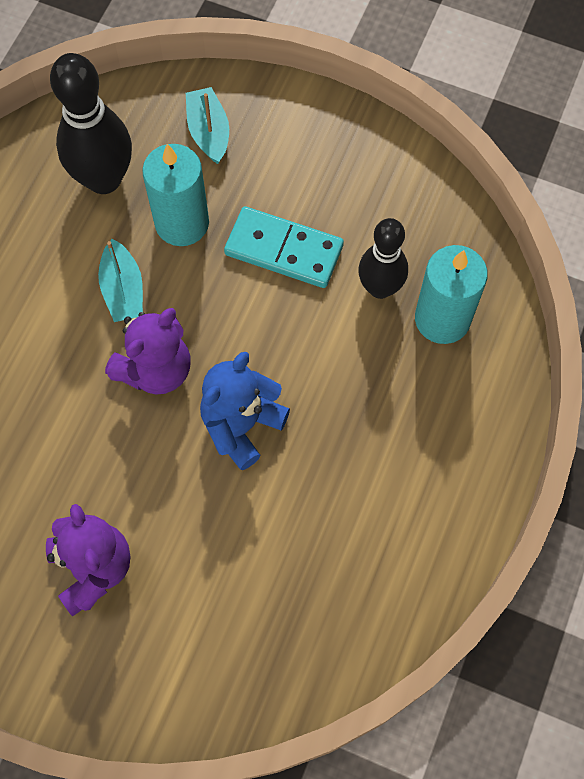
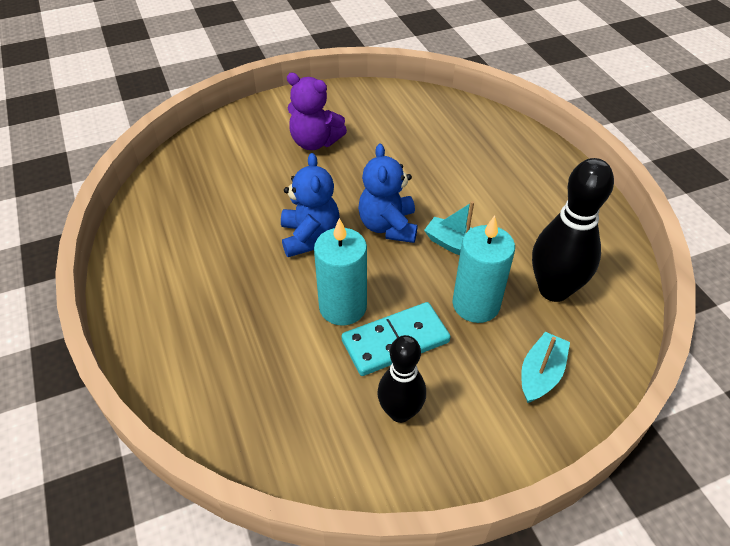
camera: 135 degrees right, 20 degrees down
(156, 369) = (388, 226): purple teddy bear -> blue teddy bear
(208, 132) = (541, 374): turquoise boat -> turquoise boat turned 90 degrees counterclockwise
(380, 288) = (305, 370): black bowling pin -> black bowling pin (400, 412)
(442, 319) = (241, 386): turquoise candle -> turquoise candle (343, 307)

